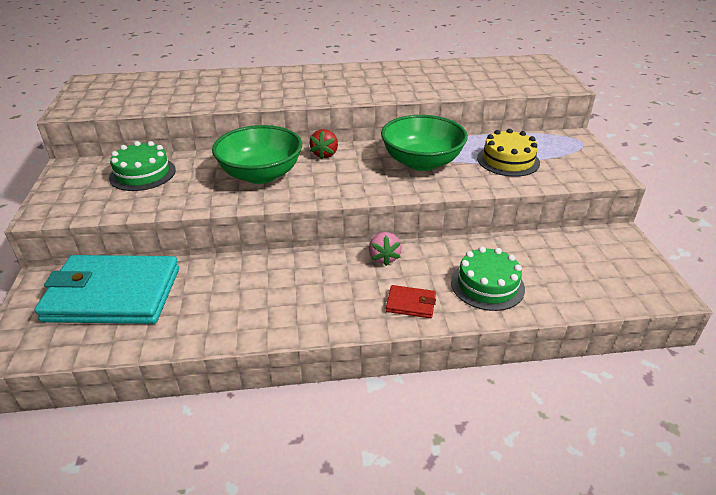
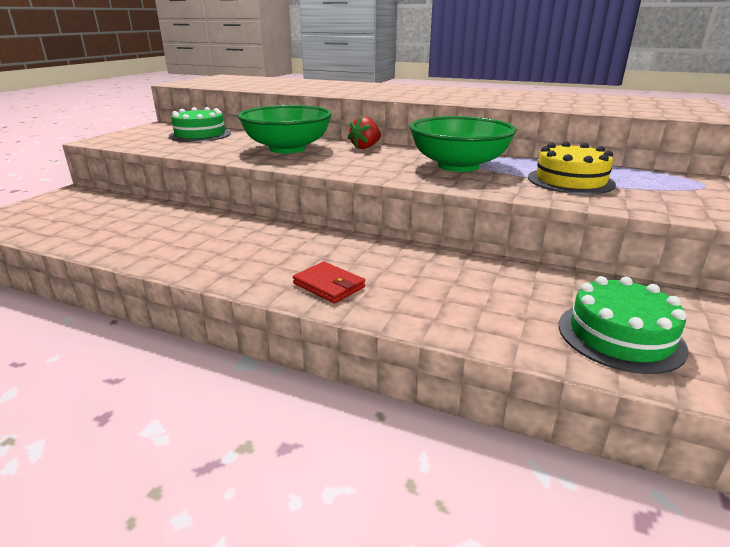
camera: 30 degrees right, 10 degrees down
(113, 294) = (98, 210): turquoise wallet -> none
(384, 257) = (352, 244): pink strawberry -> none
(487, 285) = (442, 296): green cake -> green cake (620, 336)

